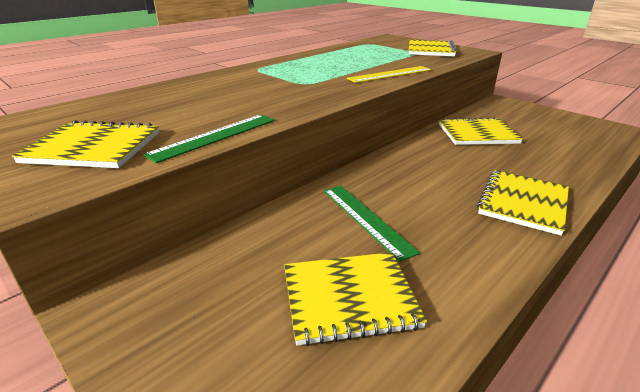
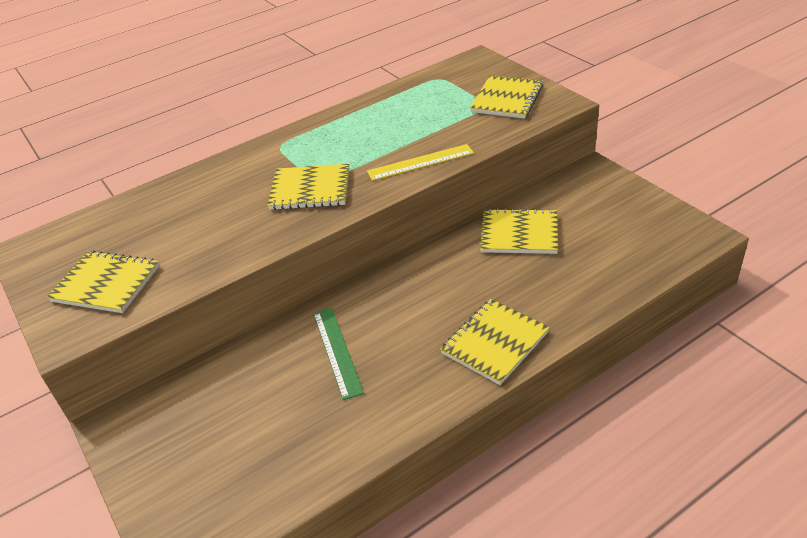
camera: 15 degrees right, 10 degrees up
(215, 136) = (204, 273): green ruler -> none
(349, 298) = (288, 430): yellow notebook -> yellow notebook (310, 189)

